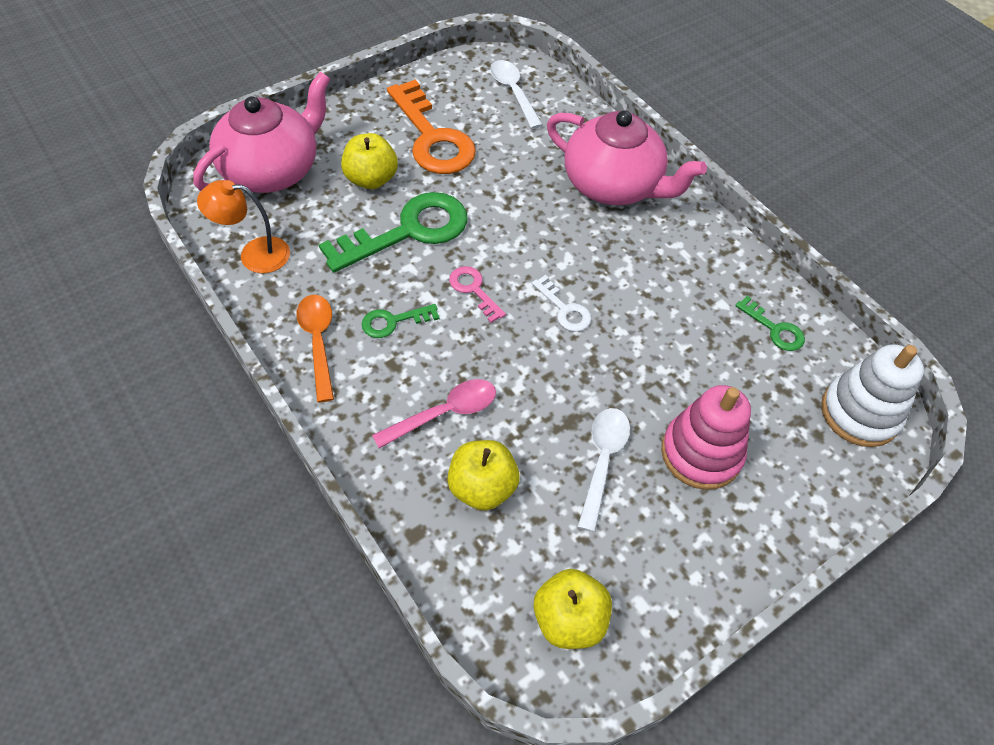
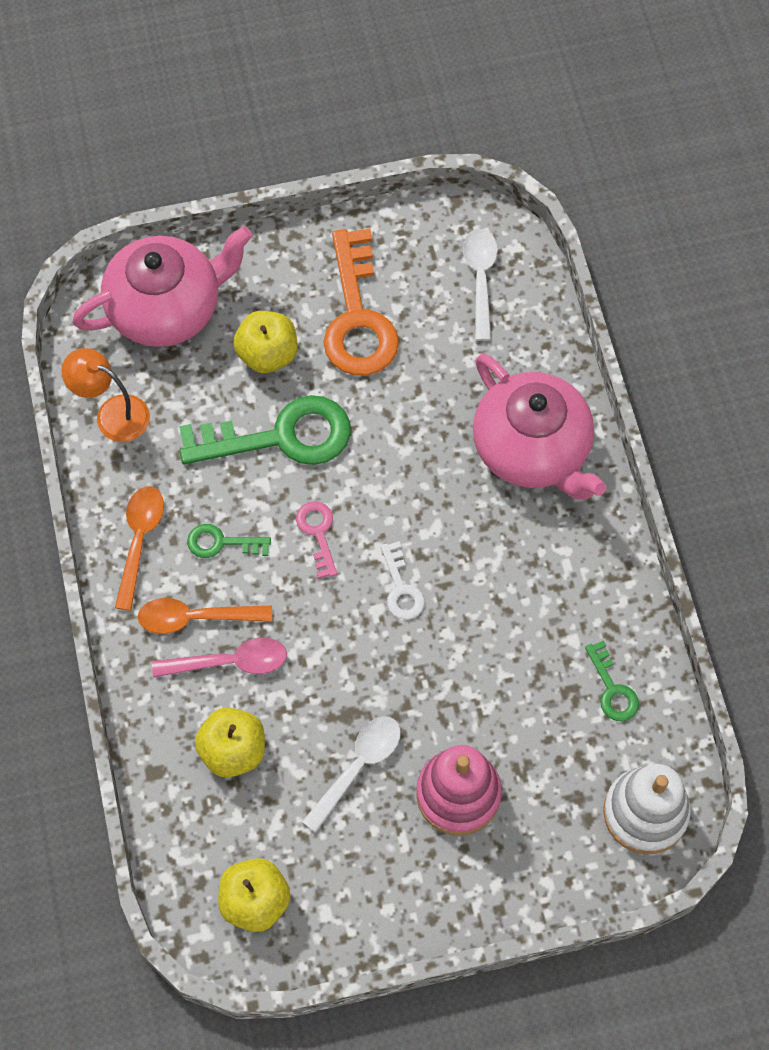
camera: 25 degrees right, 10 degrees up
(396, 387) = (196, 618): none -> orange spoon

